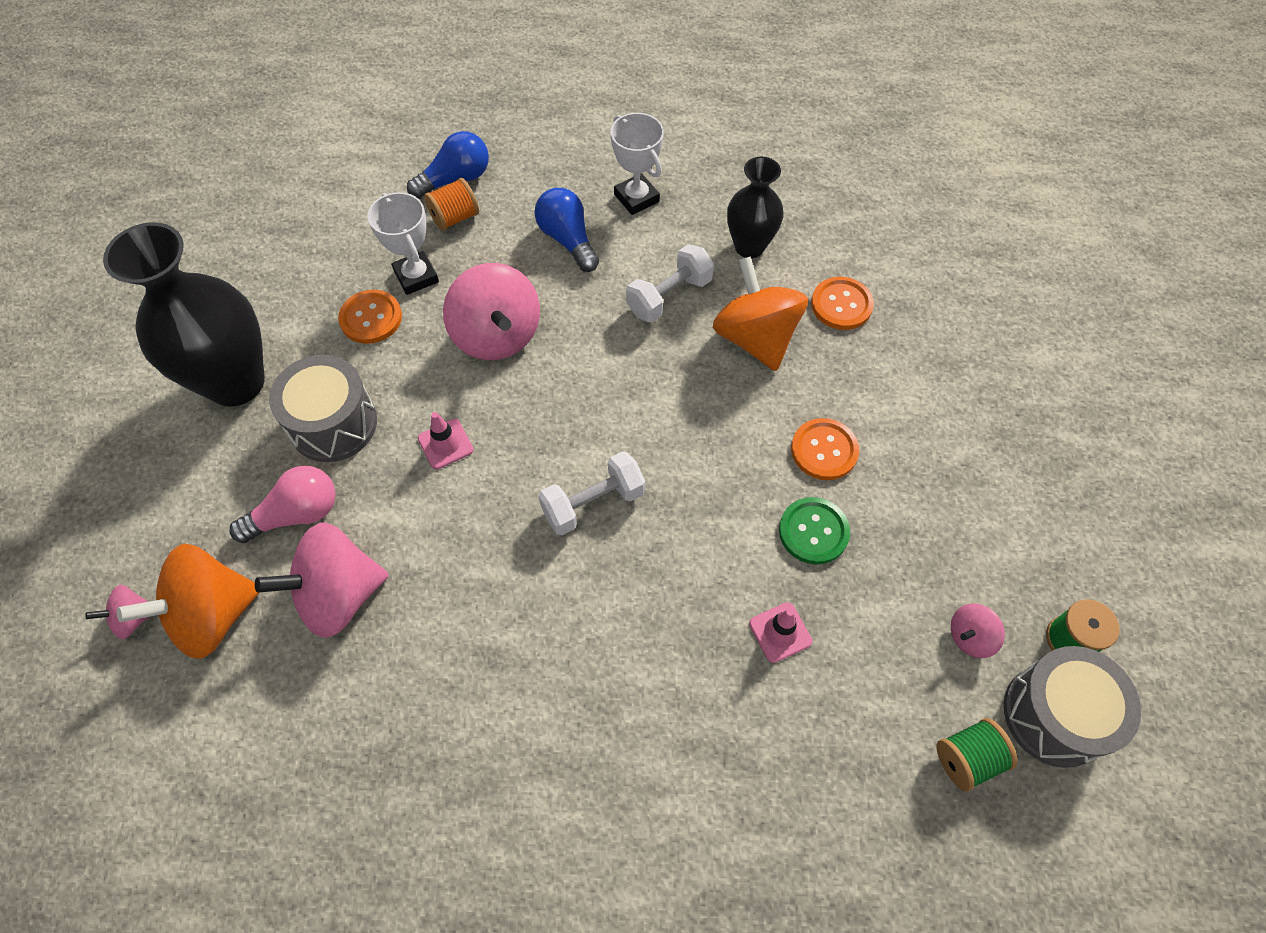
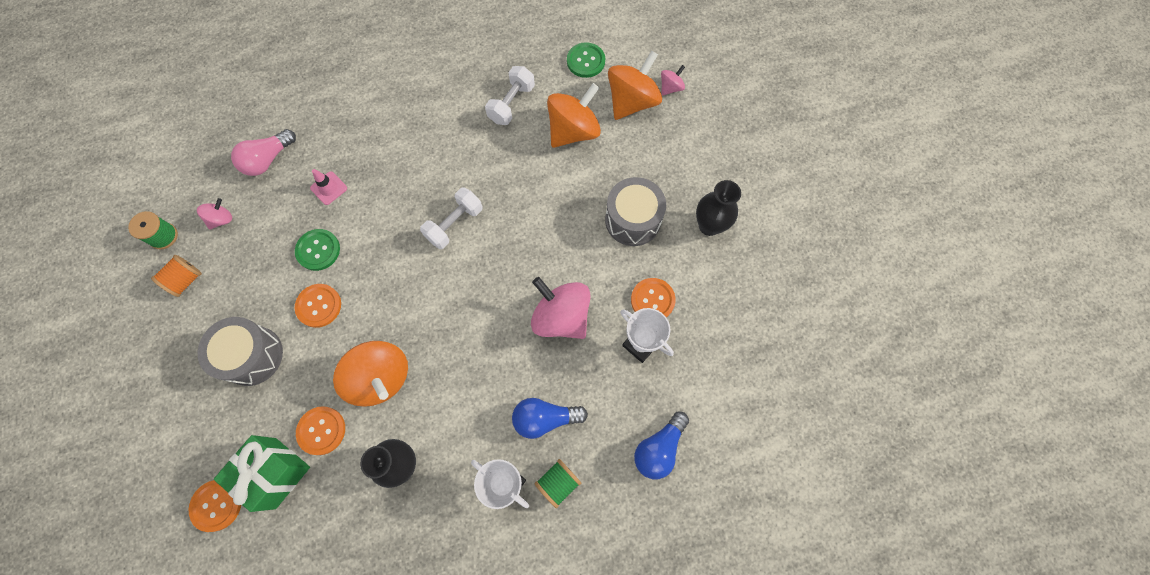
camera: 160 degrees right, 10 degrees up
(236, 382) = (709, 226): black vase -> black vase, size x0.57
(239, 731) = (586, 61): none -> green button
(296, 514) = (621, 162): pink light bulb -> pink light bulb (268, 159)
(339, 595) = (573, 131): pink spinning top -> orange spinning top
(445, 444) = (558, 230): pink traffic cone -> none
(455, 217) = (640, 408): orange spool -> orange spool (186, 280)
(568, 240) = (545, 418): blue light bulb -> blue light bulb turned 135 degrees clockwise
(669, 296) = (452, 392): white dumbbell -> white dumbbell (511, 103)
(902, 280) = (276, 473): none -> green gift
(967, 758) = (223, 159): green spool -> green spool (558, 483)
(976, 270) = (216, 505): none -> orange button
(1054, 715) = (175, 194): grey drum -> grey drum (252, 356)

